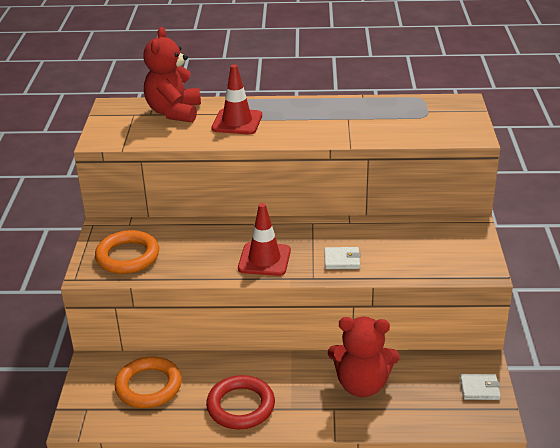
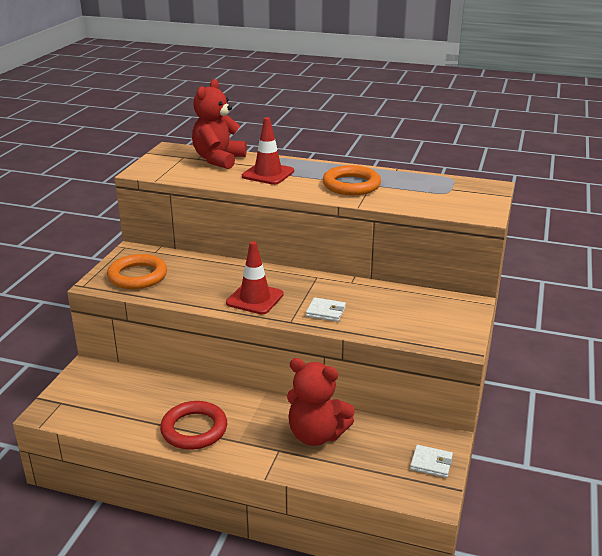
camera: 15 degrees right, 5 degrees down
(148, 386) = (123, 395): orange ring -> orange ring (351, 185)

